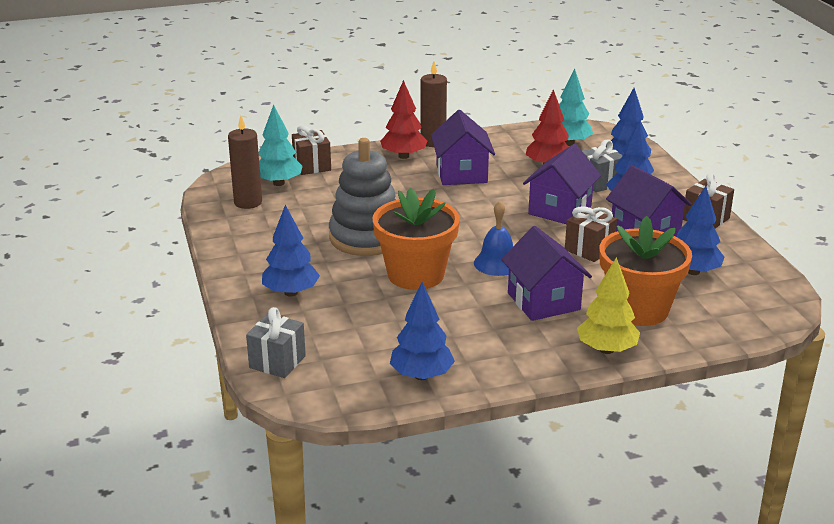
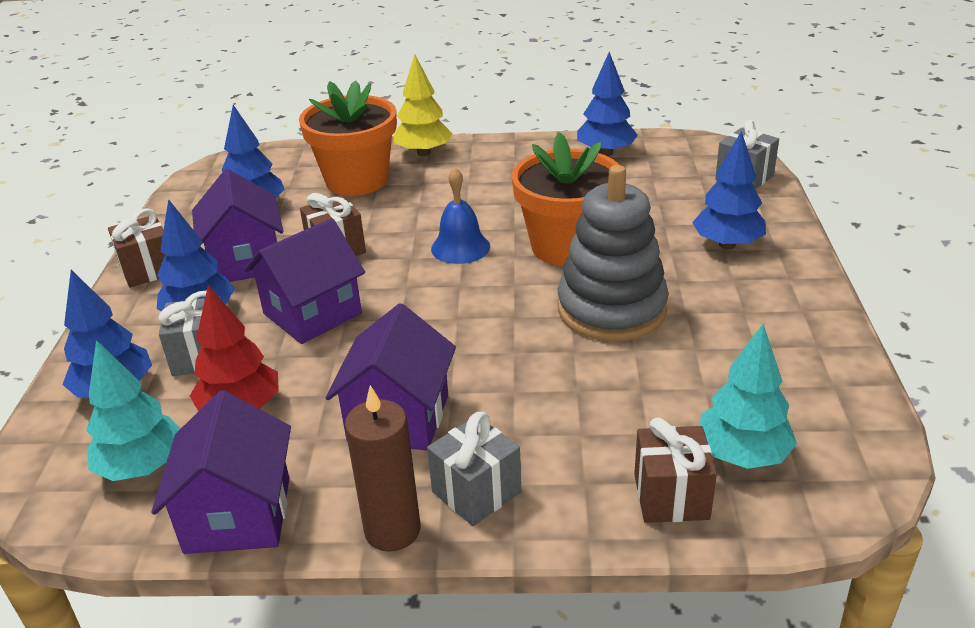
camera: 160 degrees left, 5 degrees up
(248, 202) = (798, 413): brown candle -> none
(403, 156) = (476, 492): red tree -> grey gift
(543, 301) = (443, 199): purple house -> purple house (238, 514)

